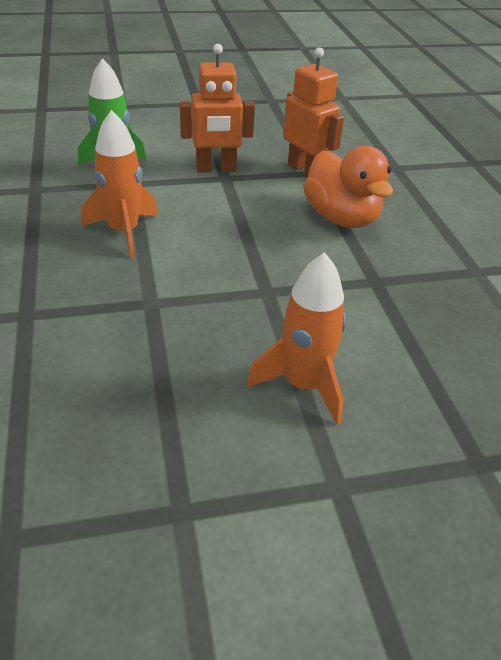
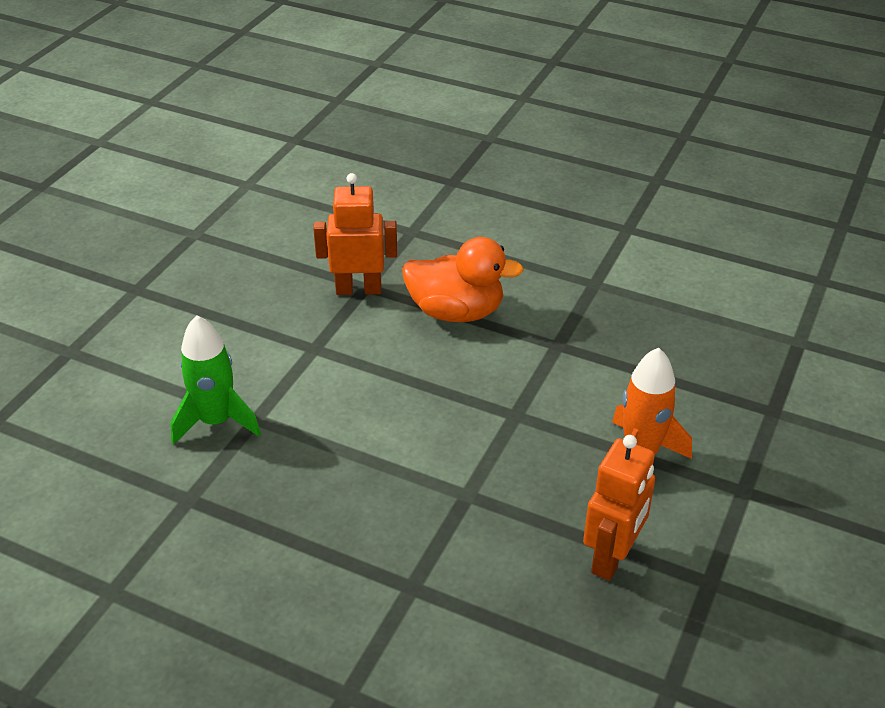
camera: 50 degrees left, 0 degrees up
(124, 232) = (341, 464): orange rocket -> none
(216, 169) = (292, 346): orange robot -> orange robot (612, 558)

